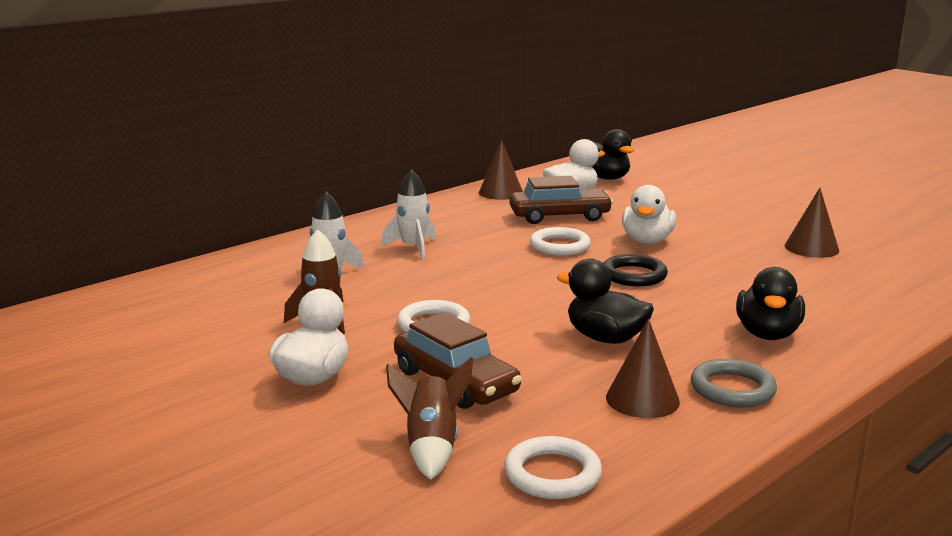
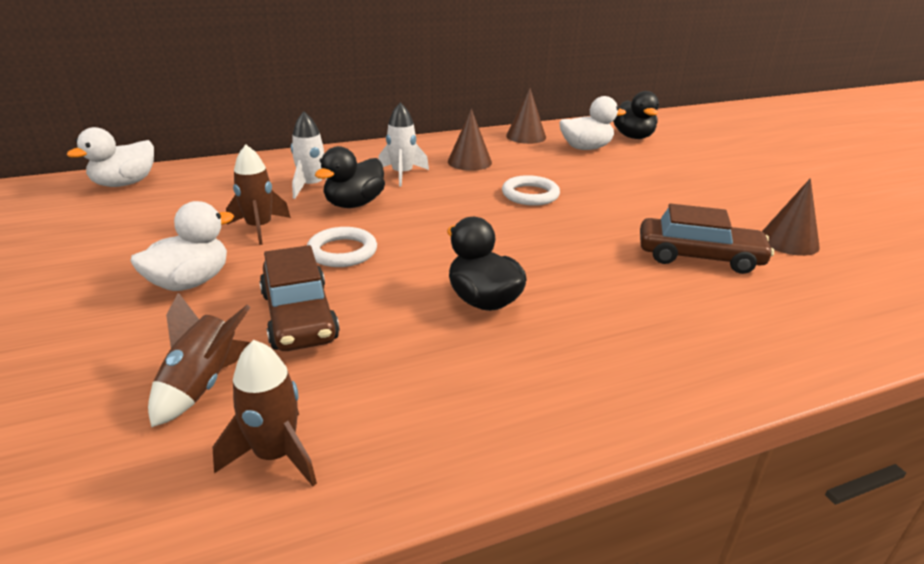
camera: 20 degrees right, 10 degrees up
(552, 474) = (275, 455): white ring -> brown rocket
(559, 216) = (557, 166): brown car -> brown car (699, 257)
(634, 275) = (573, 237): black ring -> none
(642, 399) = (454, 383): brown cone -> brown cone (469, 162)
(647, 241) = (618, 204): white duck -> white duck (125, 183)
(732, 389) = (562, 396): grey ring -> none
(767, 334) = (659, 334): black duck -> black duck (354, 204)

